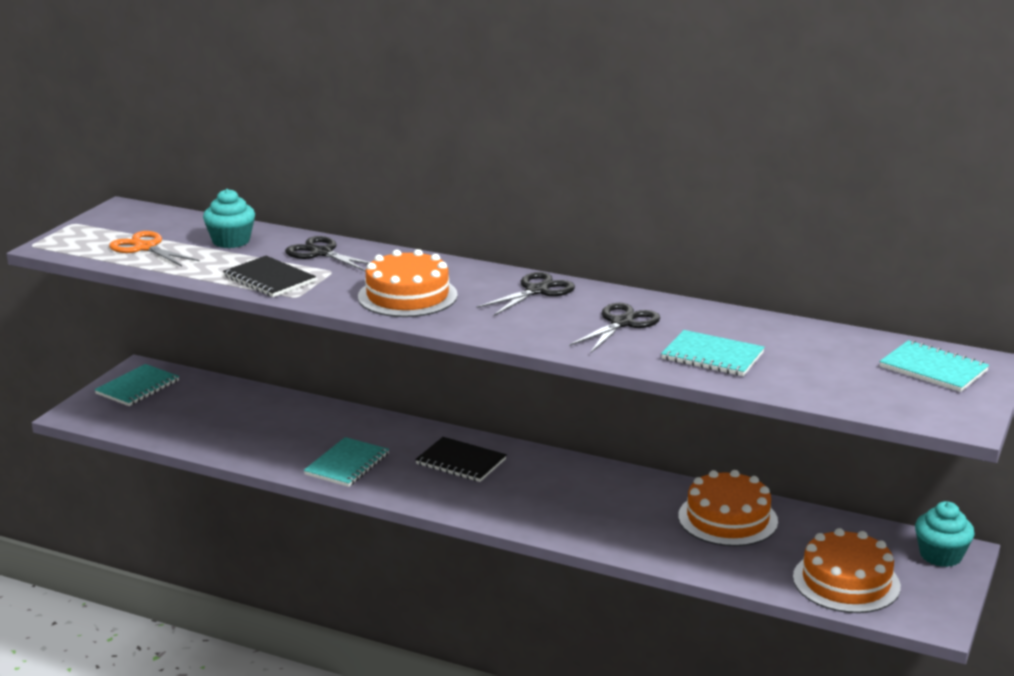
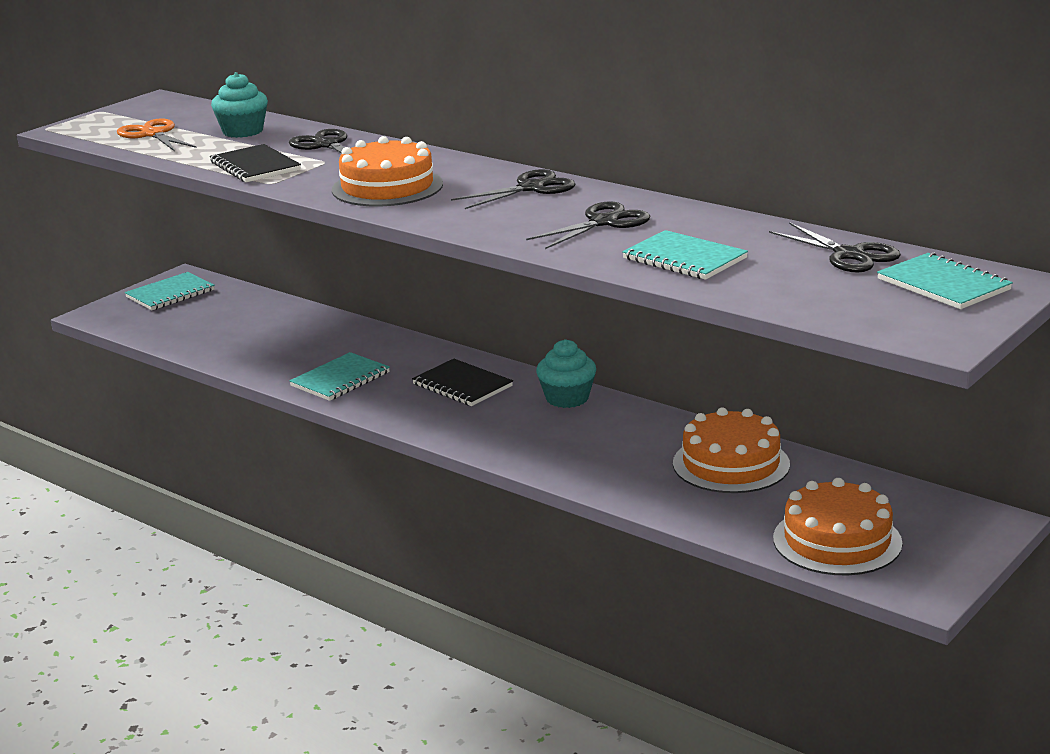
camera: 15 degrees right, 0 degrees up
(843, 344) = (849, 255): none -> black scissors
(940, 555) = (969, 523): turquoise cupcake -> turquoise cupcake (567, 398)

